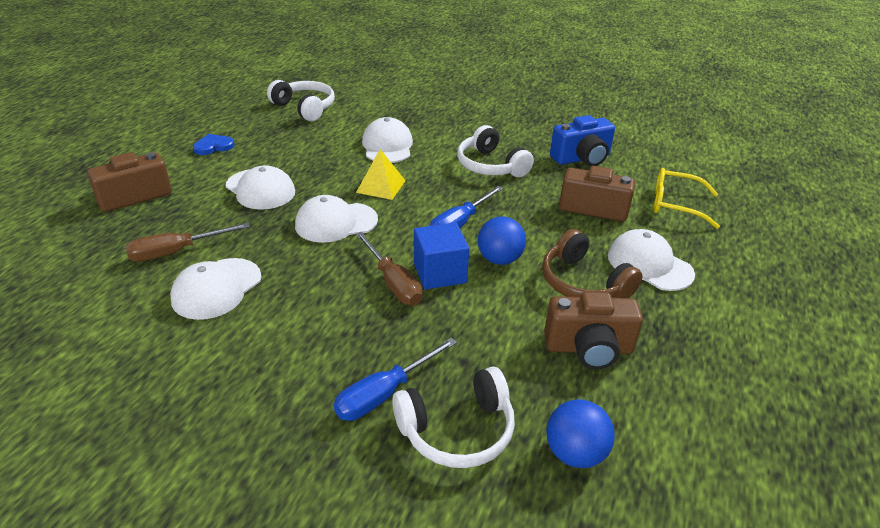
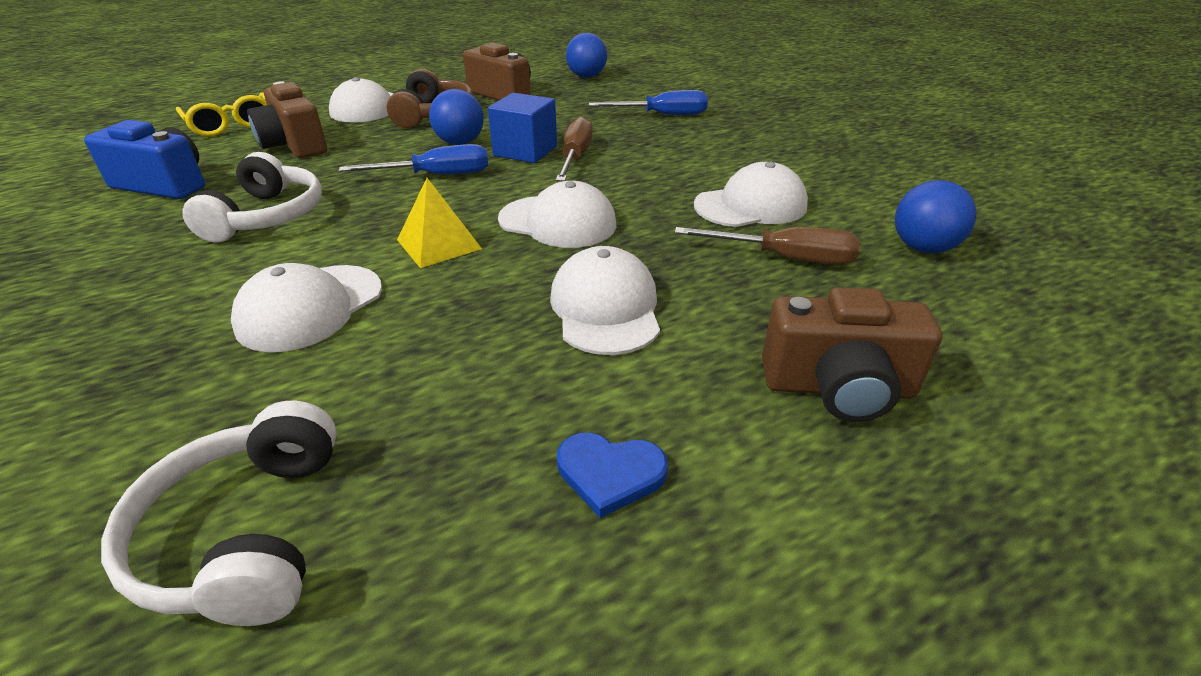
camera: 140 degrees left, 0 degrees up
(77, 298) = (923, 248): none -> blue ball
(457, 430) = (636, 95): white headphones -> none

